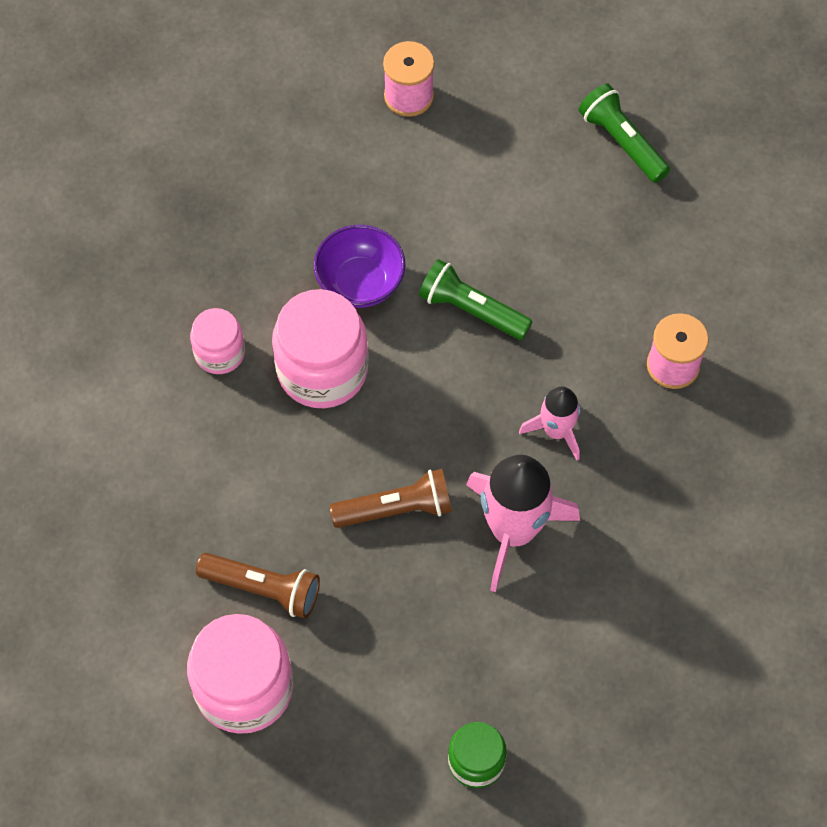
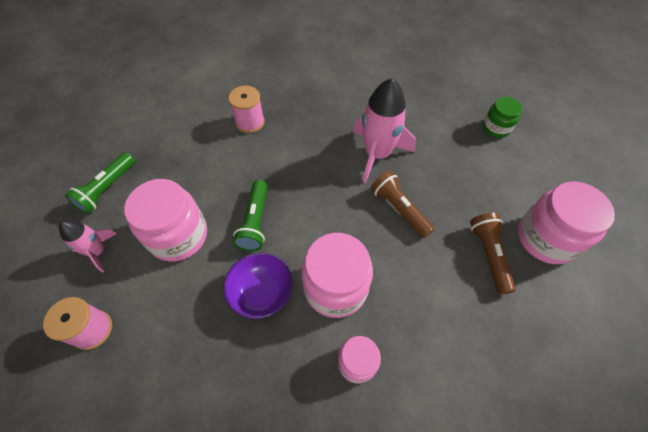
camera: 115 degrees left, 5 degrees down
(496, 211) = (178, 235): none -> pink jar
(556, 431) = (312, 156): pink rocket -> pink rocket (98, 252)

